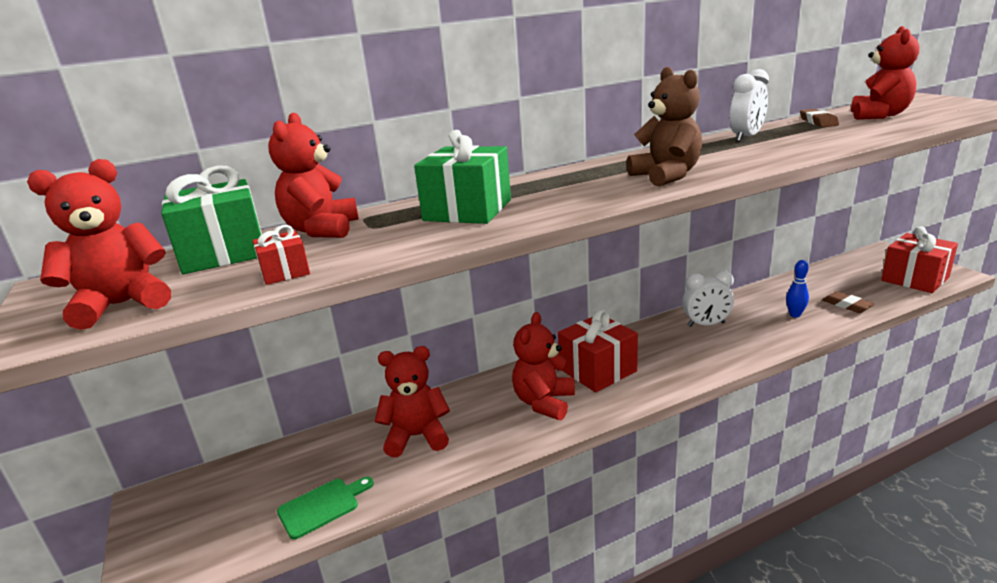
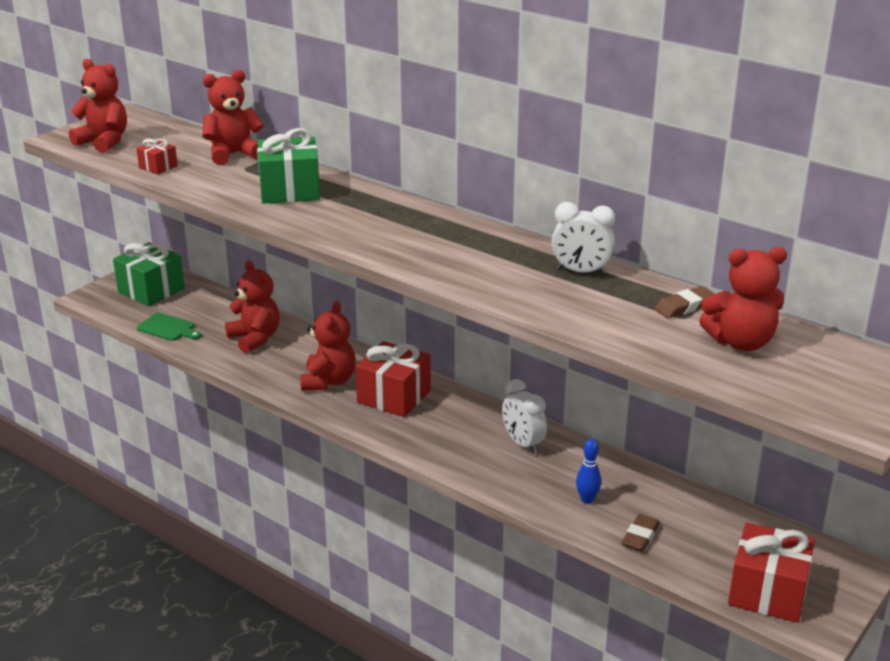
camera: 60 degrees right, 5 degrees up
(223, 253) = (183, 139): green gift -> green gift (151, 290)
(544, 402) = (328, 381): red teddy bear -> red teddy bear turned 105 degrees clockwise
(666, 176) = (411, 249): brown teddy bear -> none

